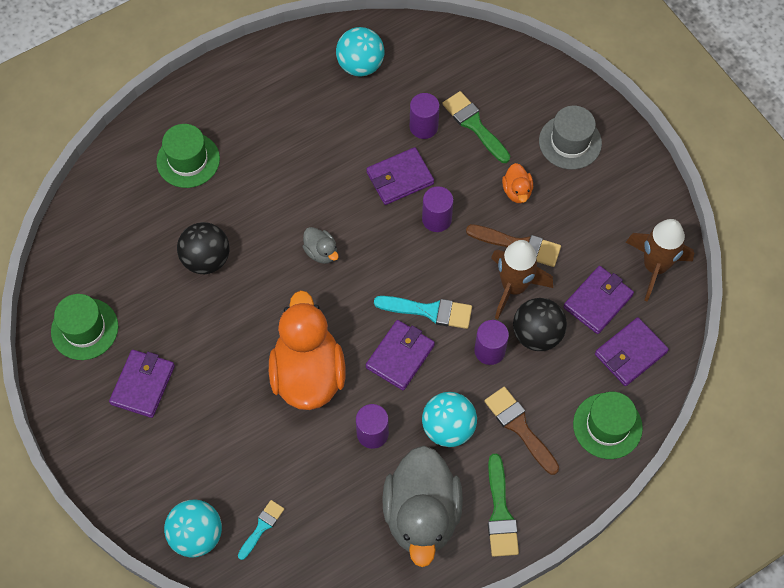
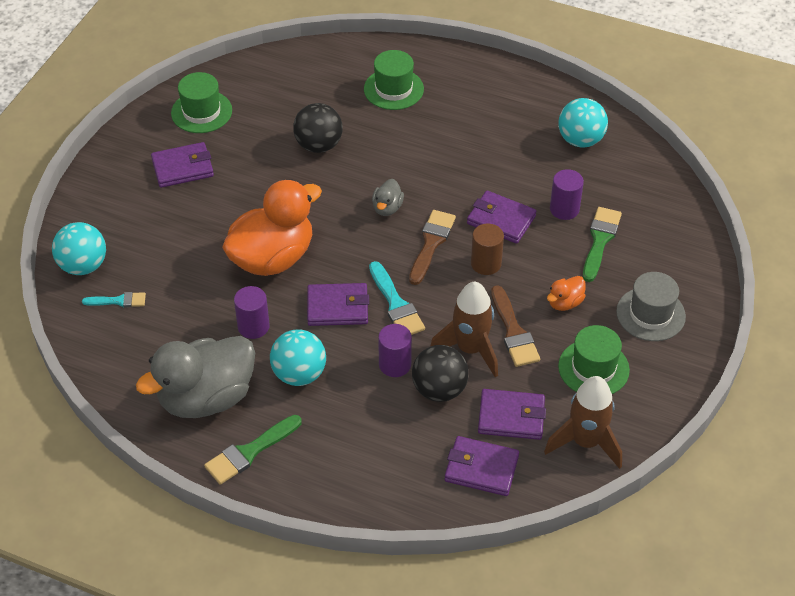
camera: 55 degrees right, 15 degrees down
(436, 219) = (486, 263): purple cylinder -> brown cylinder
(519, 427) = (340, 423): brown brush -> brown brush (431, 243)
(607, 426) = (394, 488): green hat -> green hat (593, 368)

